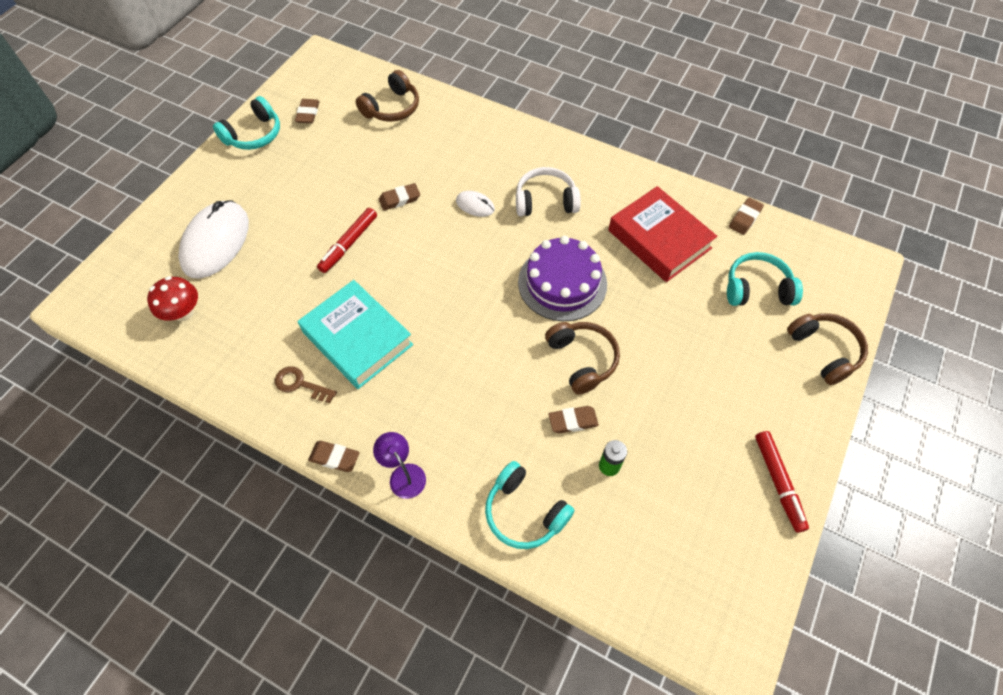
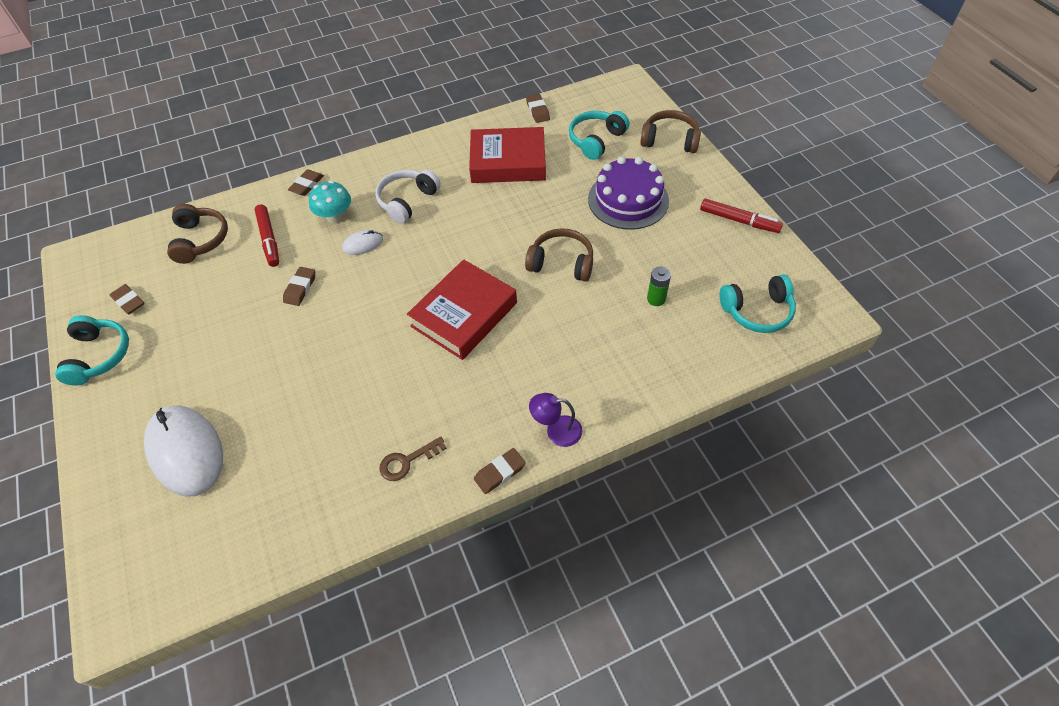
camera: 50 degrees left, 5 degrees down
(183, 312) = (236, 521): red mushroom -> none
(349, 244) = (305, 348): red marker -> red marker (269, 239)
(357, 338) = (404, 394): turquoise book -> none
(465, 325) = (464, 314): none -> red book
(485, 168) = (335, 217): none -> turquoise mushroom
(524, 512) = (651, 370): turquoise headphones -> turquoise headphones (757, 311)
(562, 283) = (488, 235): purple cake -> purple cake (628, 200)
(573, 421) = (604, 298): brown eraser -> brown eraser (307, 185)

